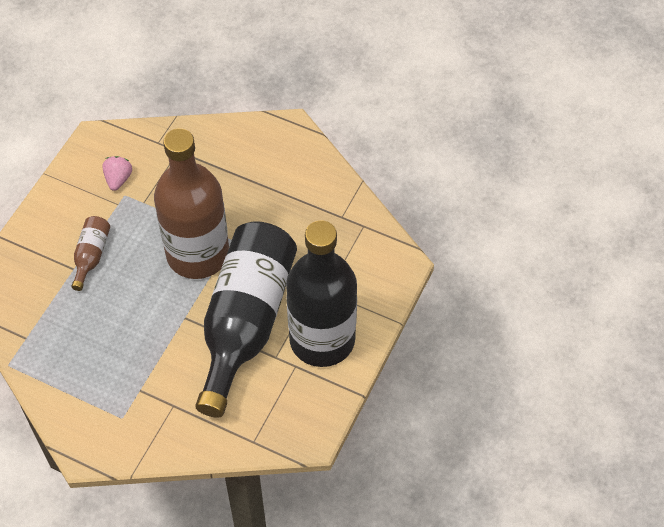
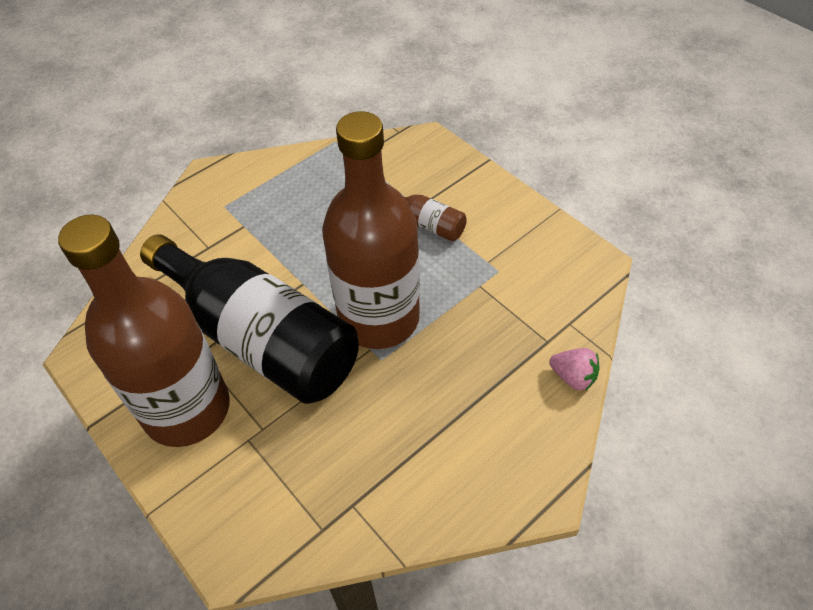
camera: 115 degrees right, 5 degrees down
(118, 179) = (524, 270): pink strawberry -> pink strawberry (573, 377)
(322, 339) = (187, 409): black bottle -> brown bottle

